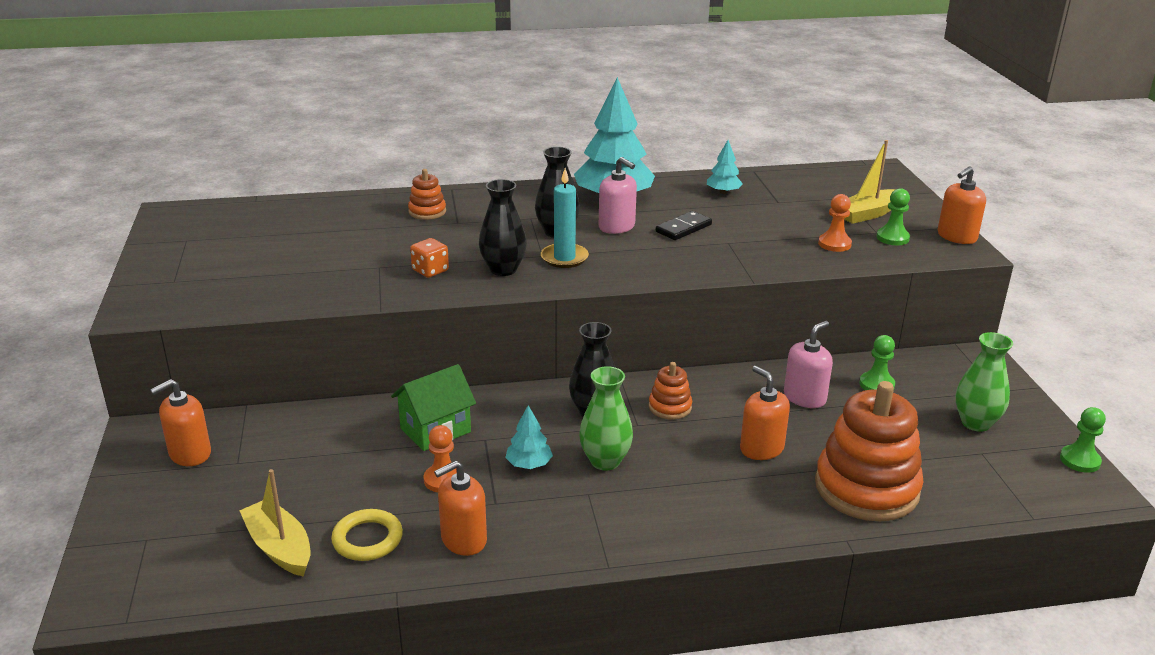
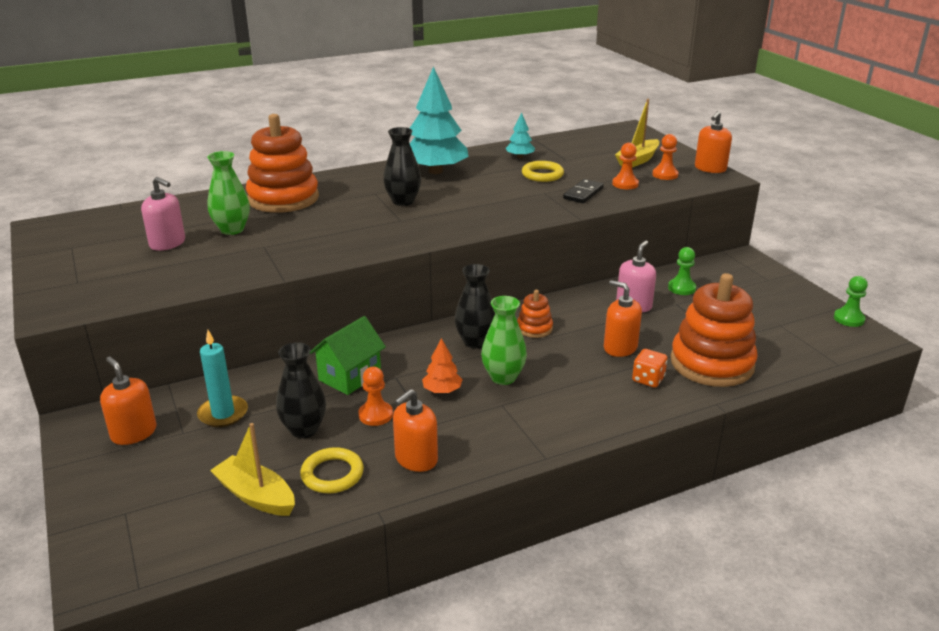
camera: 15 degrees left, 0 degrees up
(190, 454) = (134, 433): orange soap dispenser -> orange soap dispenser turned 105 degrees clockwise
(427, 212) = (283, 198): orange stacking toy -> orange stacking toy, size x2.15
(430, 271) = (311, 243): orange dice -> orange dice (648, 379)
(503, 269) = (373, 235): black vase -> black vase (304, 429)
(529, 464) = (442, 390): turquoise tree -> orange tree
(564, 258) = (420, 220): turquoise candle -> turquoise candle (223, 414)
(617, 227) = (450, 191): pink soap dispenser -> pink soap dispenser (167, 243)
(683, 228) = (503, 186): black domino -> black domino (583, 193)
(738, 219) = (542, 175): none -> yellow ring
(892, 238) = (665, 175): green pawn -> orange pawn
(975, 423) = (765, 304): green vase -> green vase (232, 230)

